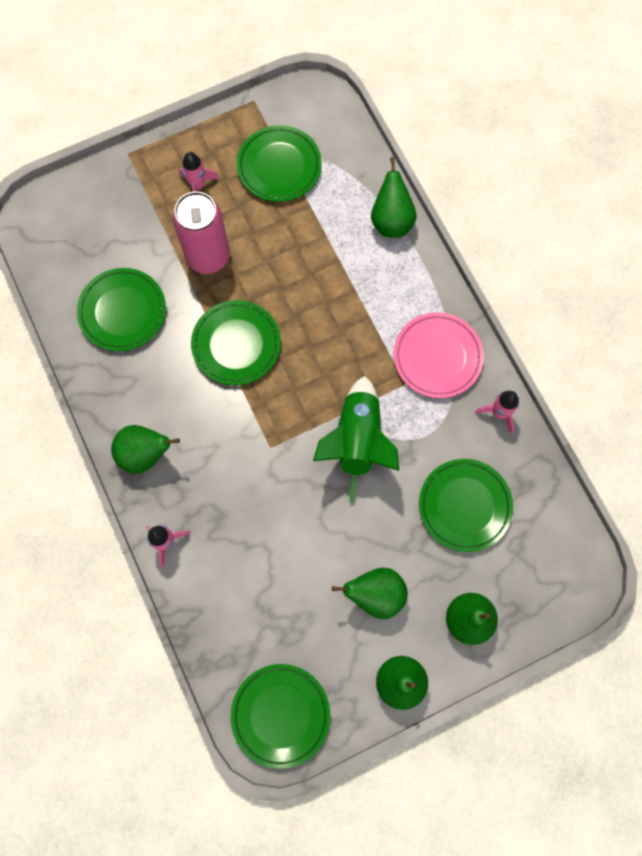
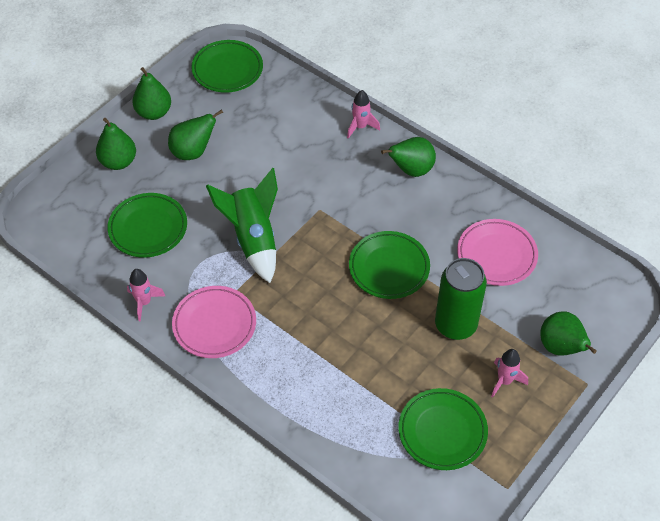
camera: 155 degrees right, 20 degrees down
(122, 311) = (496, 255): green plate -> pink plate
(208, 257) = (455, 325): pink can -> green can
(391, 221) = (309, 424): green pear -> green pear (561, 348)

